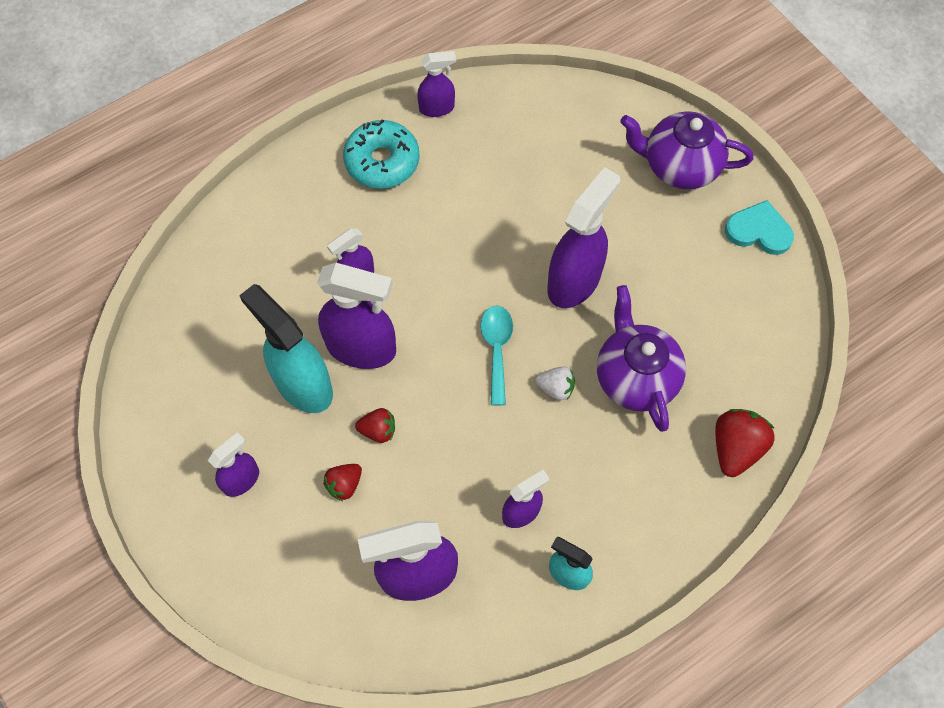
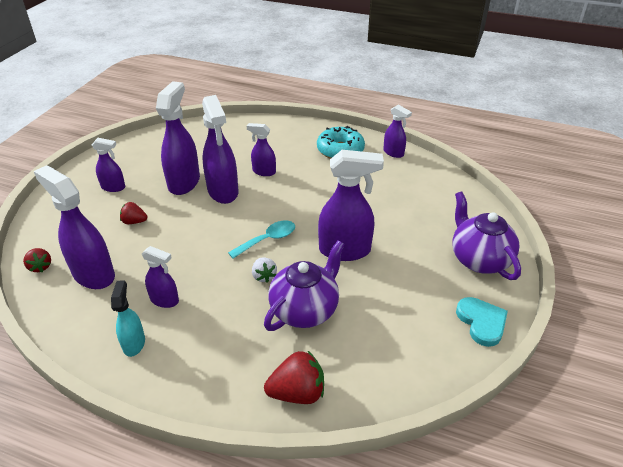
camera: 55 degrees right, 25 degrees down
(303, 384) = (184, 182): turquoise spray bottle -> purple spray bottle
(378, 430) = (177, 219): red strawberry -> red strawberry (40, 267)

